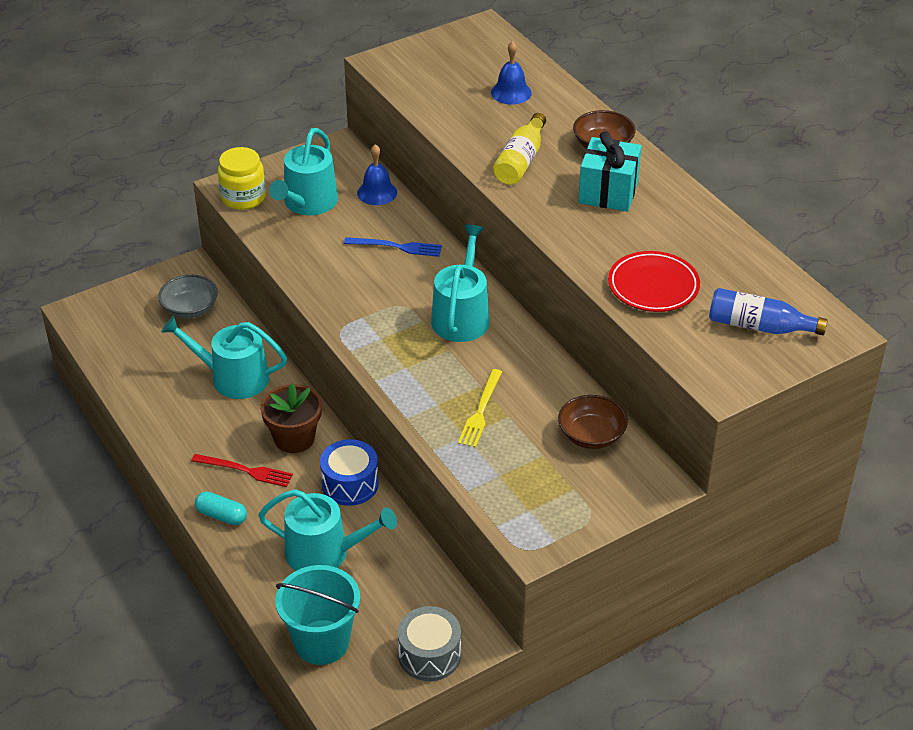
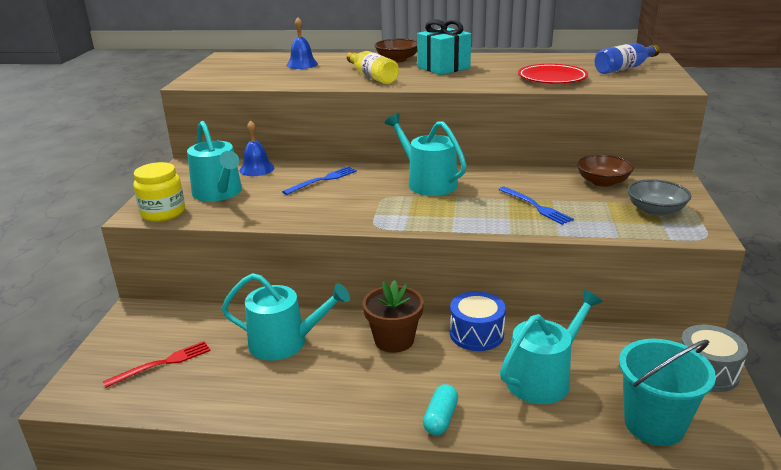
camera: 50 degrees left, 15 degrees down
(190, 308) = (174, 331): grey bowl -> grey bowl (655, 210)
(221, 515) = (440, 418): turquoise capsule -> turquoise capsule turned 45 degrees counterclockwise
(233, 378) = (285, 342): turquoise watering can -> turquoise watering can turned 135 degrees counterclockwise
(245, 470) = (400, 381): red fork -> red fork (162, 363)
(480, 411) = (535, 206): yellow fork -> blue fork

